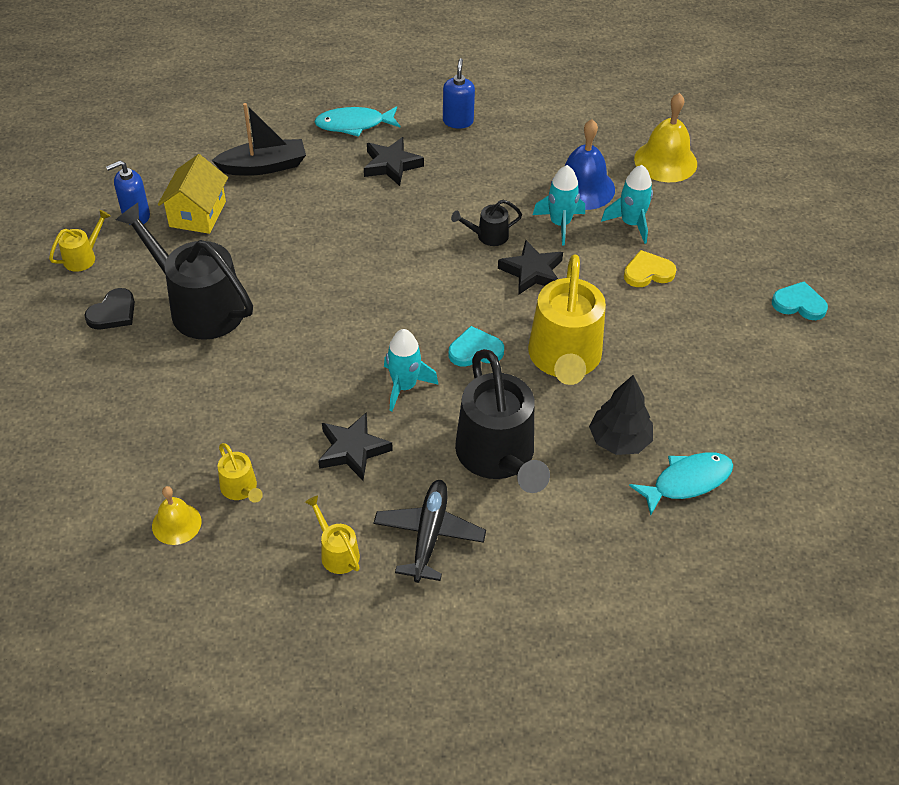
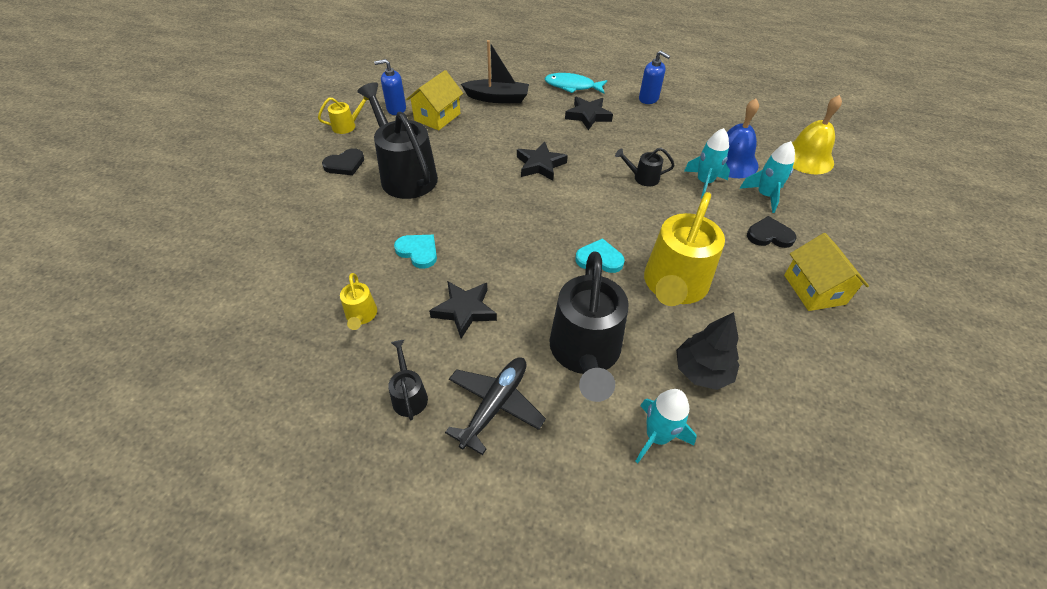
camera: 20 degrees right, 0 degrees up
(176, 523) = (297, 328): yellow bell -> none
(336, 552) = (409, 395): yellow watering can -> black watering can
(404, 386) = (529, 271): turquoise rocket -> turquoise rocket (657, 436)
(458, 121) = (648, 99): blue soap dispenser -> blue soap dispenser turned 105 degrees clockwise
(532, 272) = (669, 211): black star -> black star (540, 165)
(648, 272) = (769, 235): yellow heart -> black heart
(687, 482) = (758, 431): turquoise fish -> none
(707, 322) = (814, 289): none -> yellow house
(799, 304) = (908, 296): turquoise heart -> turquoise heart (418, 251)

